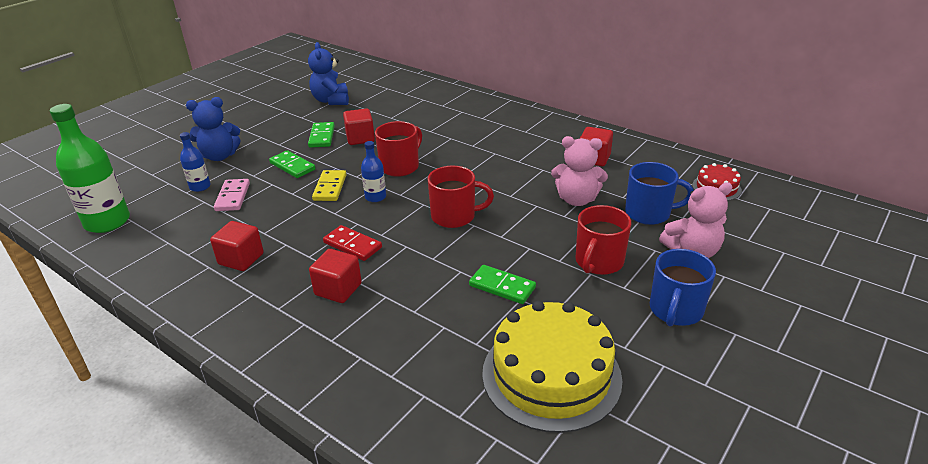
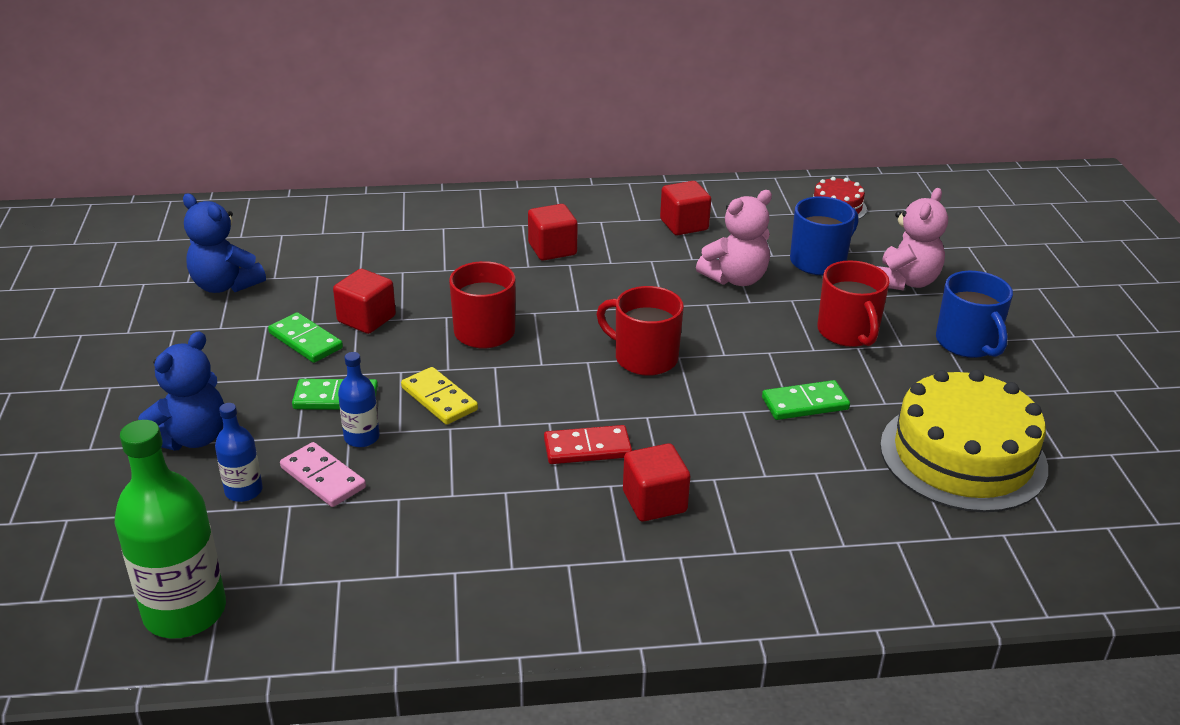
camera: 45 degrees left, 0 degrees up
(241, 259) = (481, 539): red cube -> red cube (552, 249)
(375, 197) = (517, 381): blue bottle -> blue bottle (361, 437)
(454, 216) = (644, 358): red mug -> red mug turned 105 degrees counterclockwise

